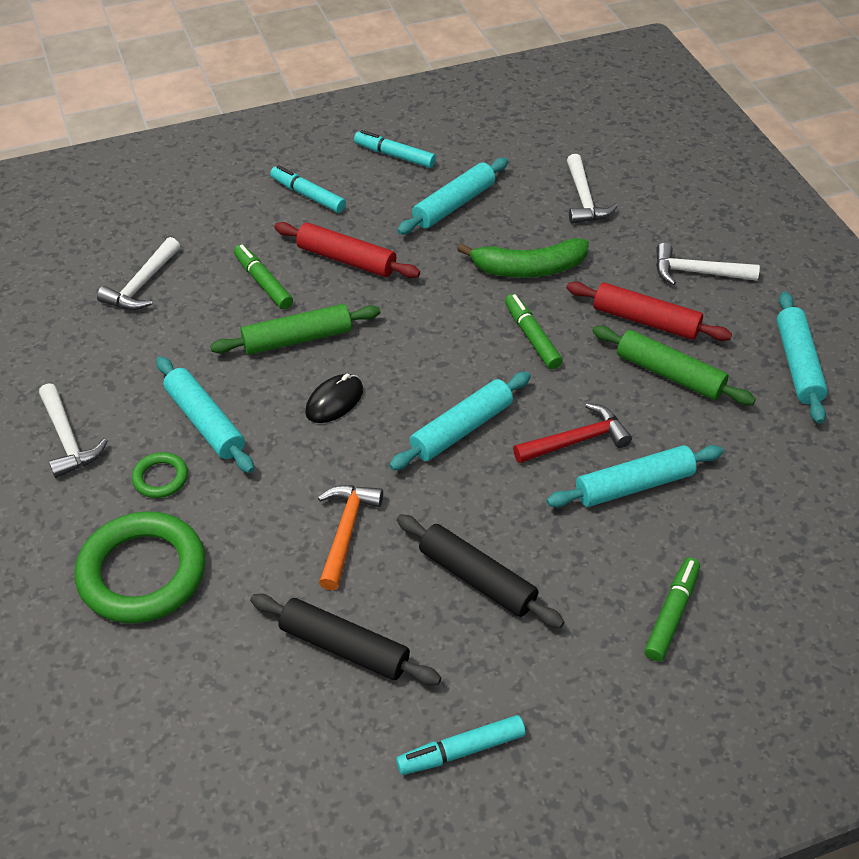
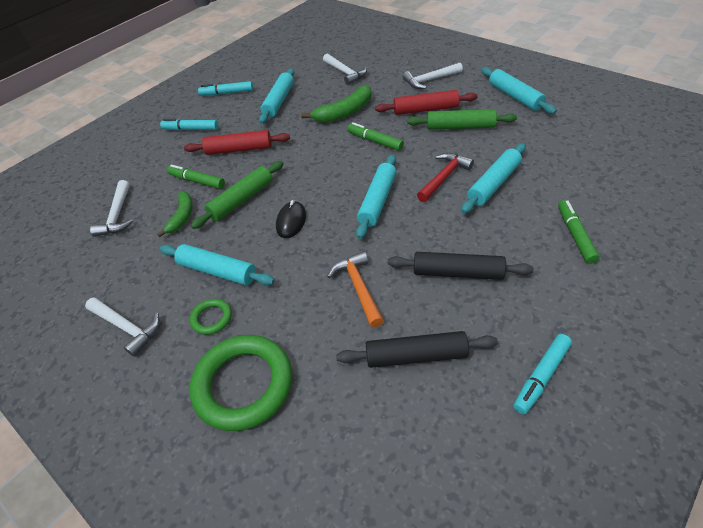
camera: 25 degrees left, 0 degrees up
(213, 326) = (182, 217): none -> green banana

